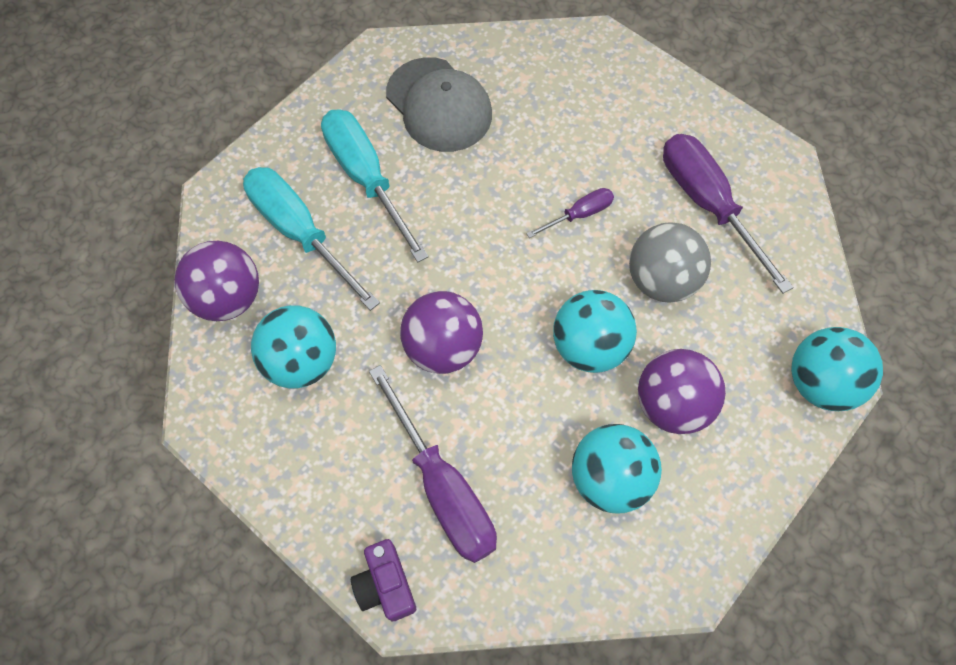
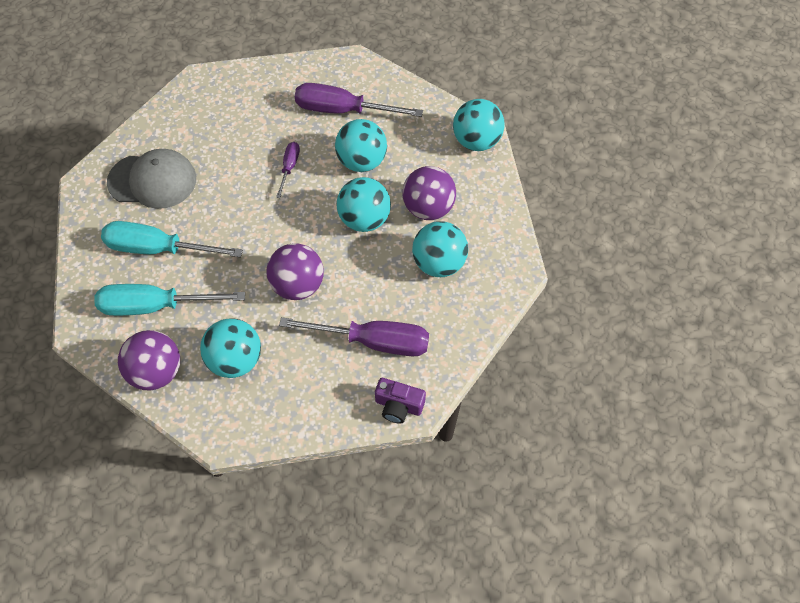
camera: 50 degrees left, 5 degrees down
(661, 280) = (362, 161): grey ball -> turquoise ball

